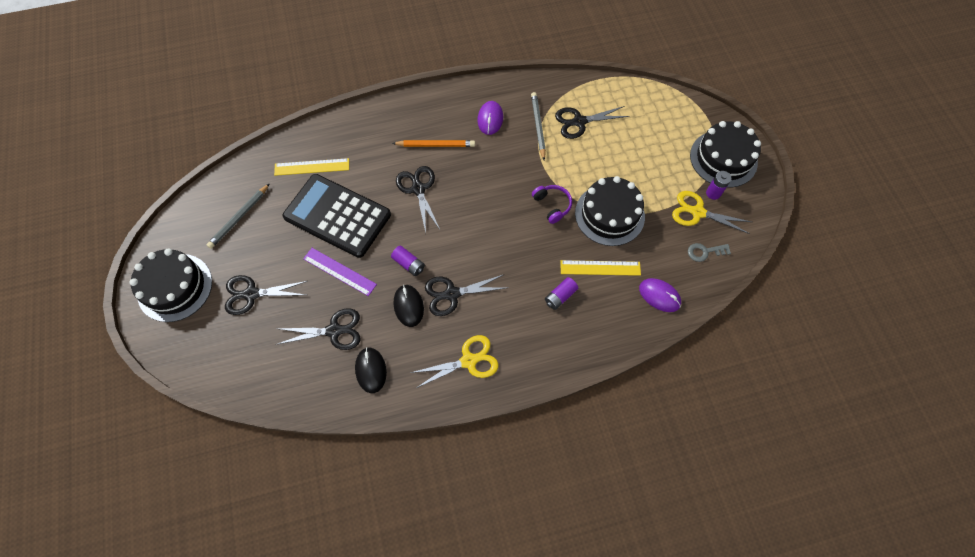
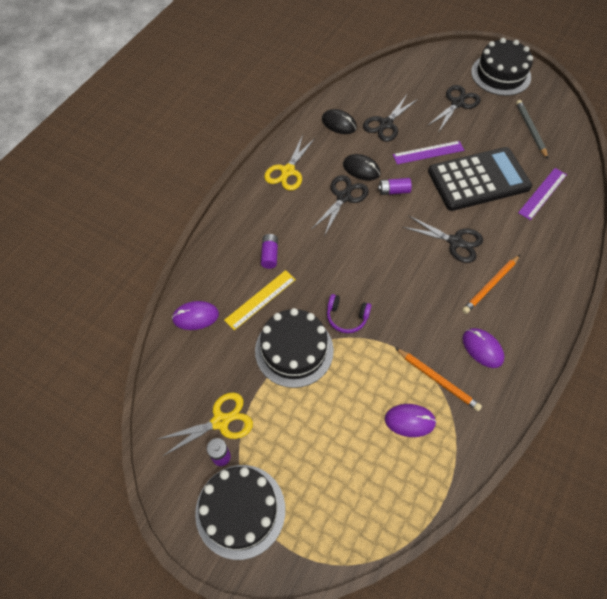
camera: 135 degrees right, 5 degrees down
(312, 167) = (542, 193): yellow ruler -> purple ruler
(538, 126) = (438, 380): grey pencil -> orange pencil
(579, 122) = (409, 421): black scissors -> purple mouse
(704, 252) = (186, 386): grey key -> none

